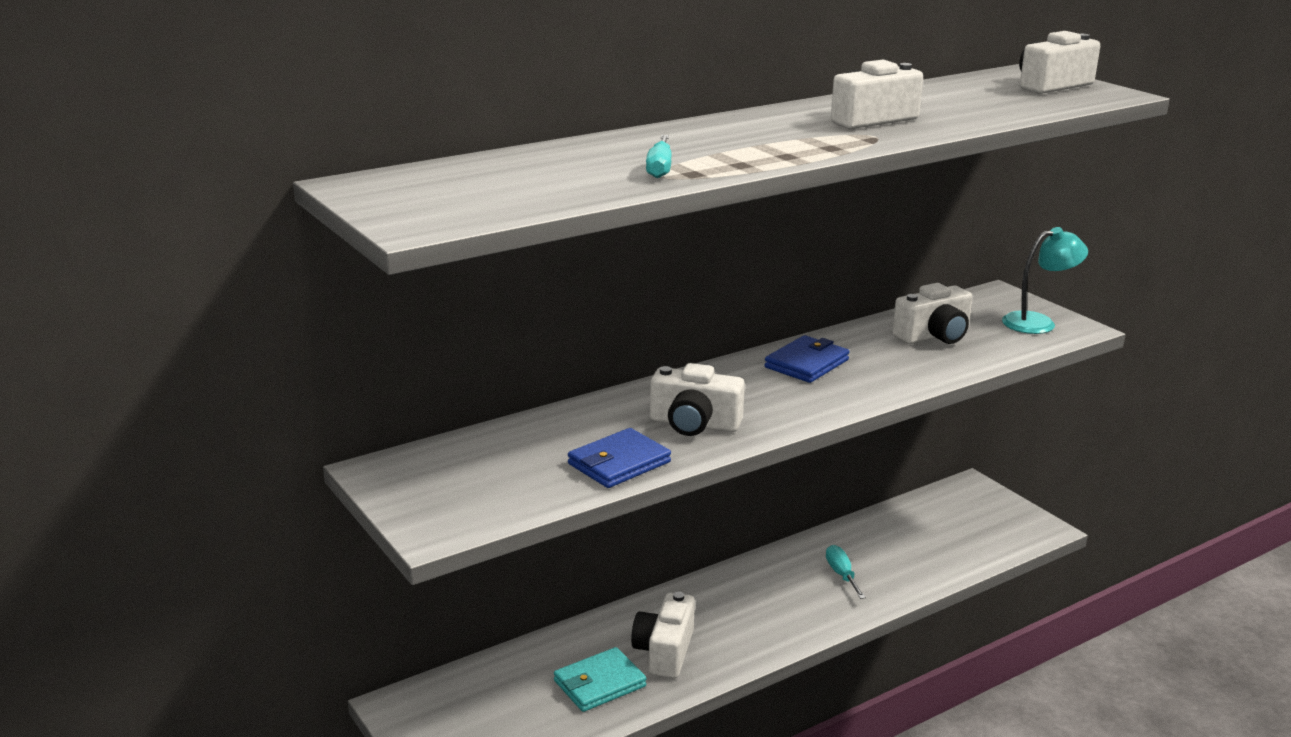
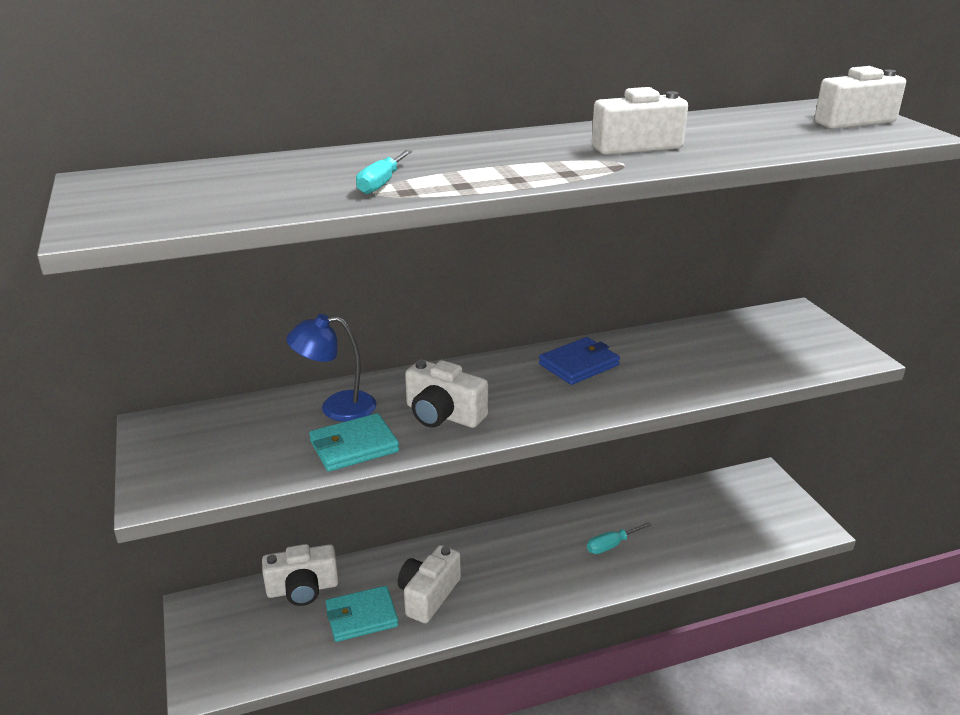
camera: 15 degrees right, 5 degrees up
(573, 430) = (336, 407): none -> blue lamp
(619, 463) = (354, 446): blue wallet -> turquoise wallet
(841, 575) = (611, 545): turquoise screwdriver -> turquoise screwdriver turned 120 degrees counterclockwise
(934, 336) = (712, 349): white camera -> white camera (302, 589)
(1038, 322) = (821, 346): turquoise lamp -> none

